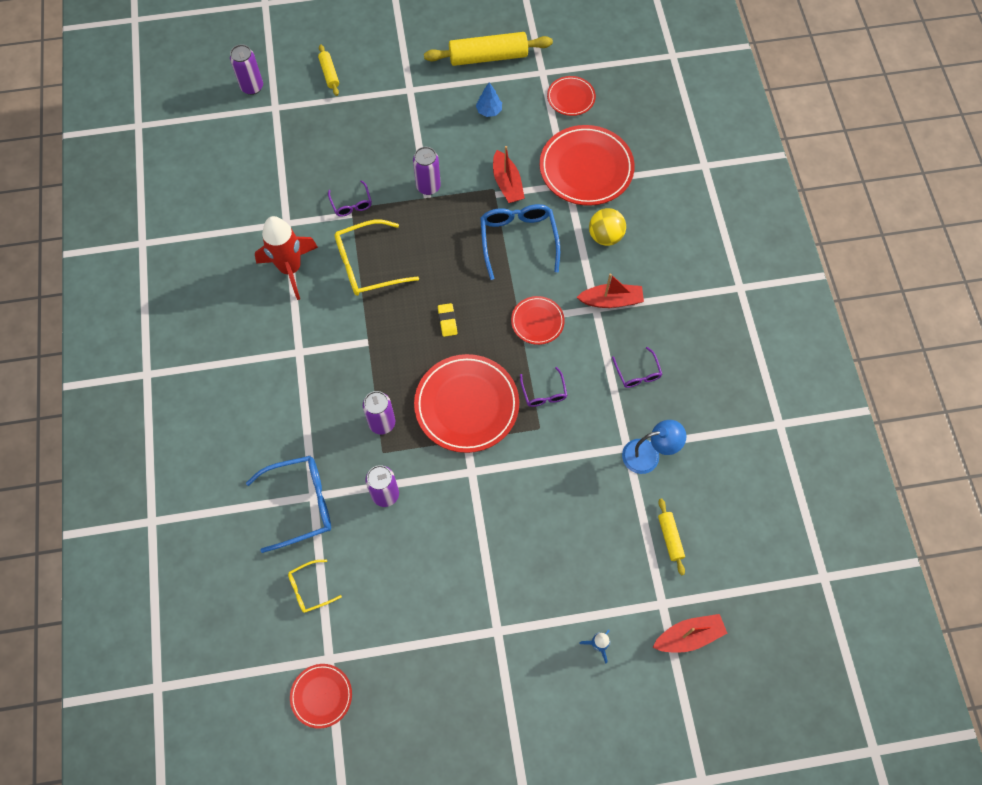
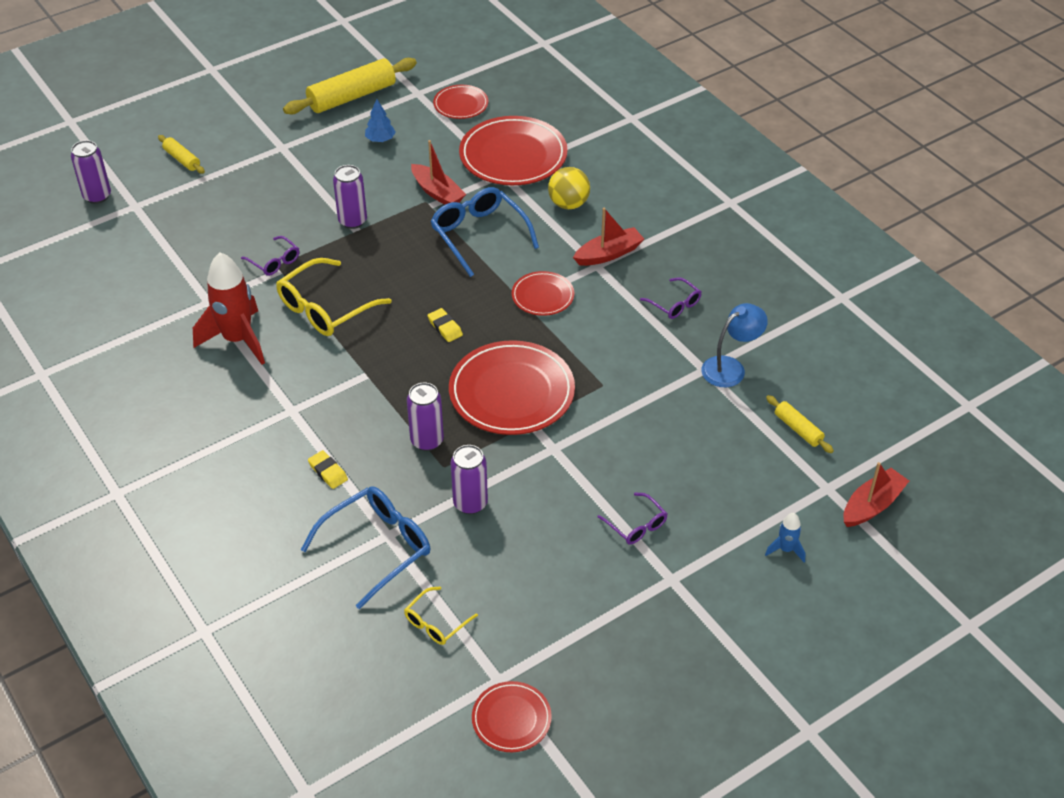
camera: 25 degrees left, 20 degrees down
(298, 420) = (328, 472): none -> yellow eraser
(544, 393) = (588, 354): purple glasses -> purple glasses (637, 526)

